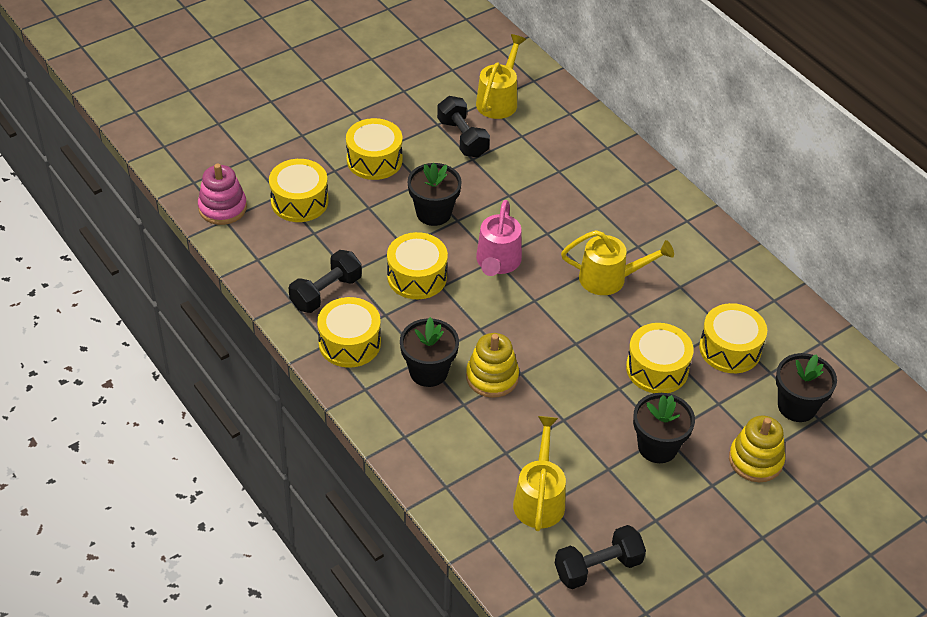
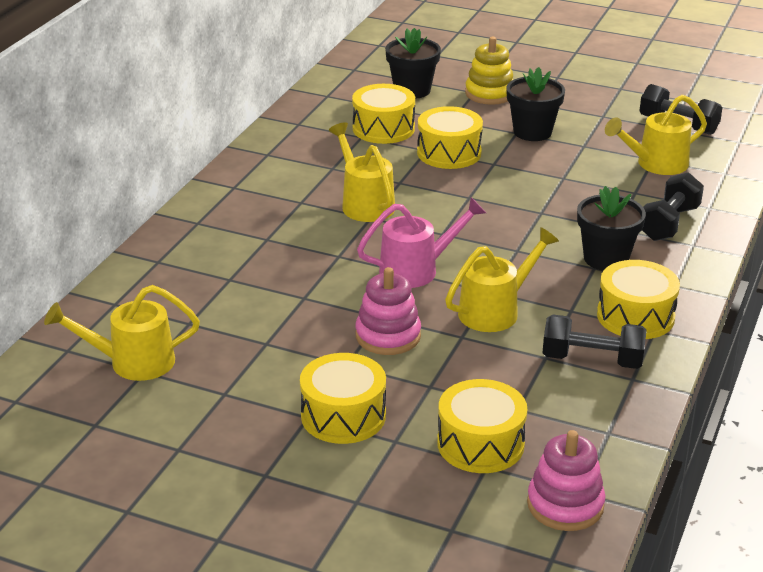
camera: 120 degrees left, 15 degrees down
(417, 277) = (496, 310): yellow drum -> yellow watering can
(433, 213) = (388, 336): black flower pot -> pink stacking toy
(462, 138) = (234, 363): black dumbbell -> black dumbbell (669, 223)
(492, 377) = (566, 224): yellow stacking toy -> none

